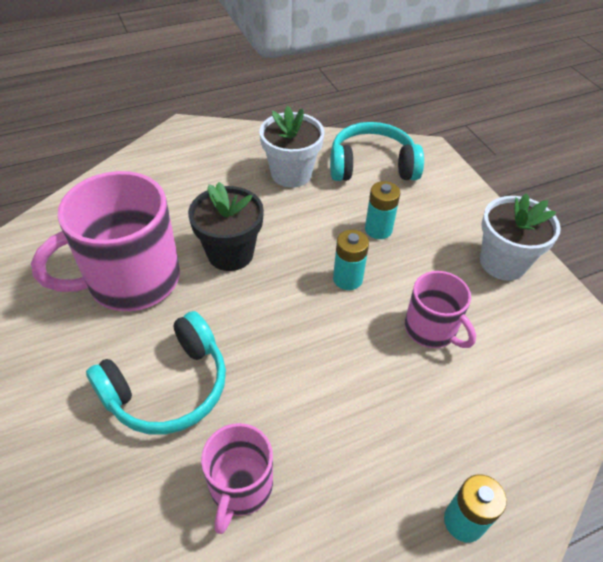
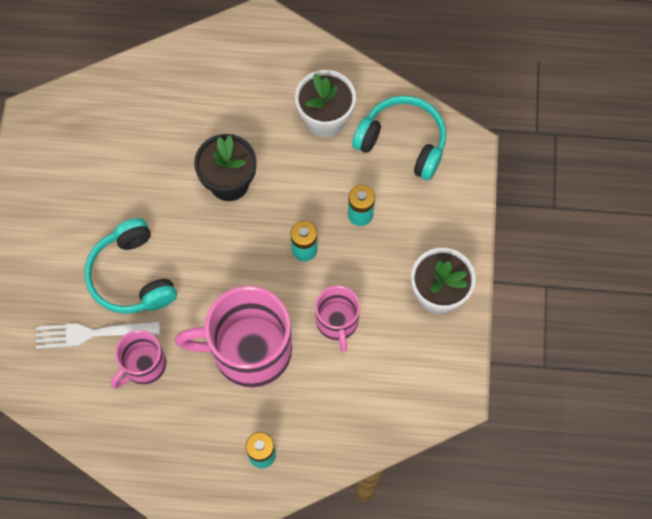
camera: 30 degrees right, 20 degrees up
(131, 280) = (145, 173): pink mug -> pink mug (249, 350)
(147, 481) = (91, 334): none -> white fork
(168, 387) = (131, 276): turquoise headphones -> turquoise headphones turned 75 degrees clockwise

